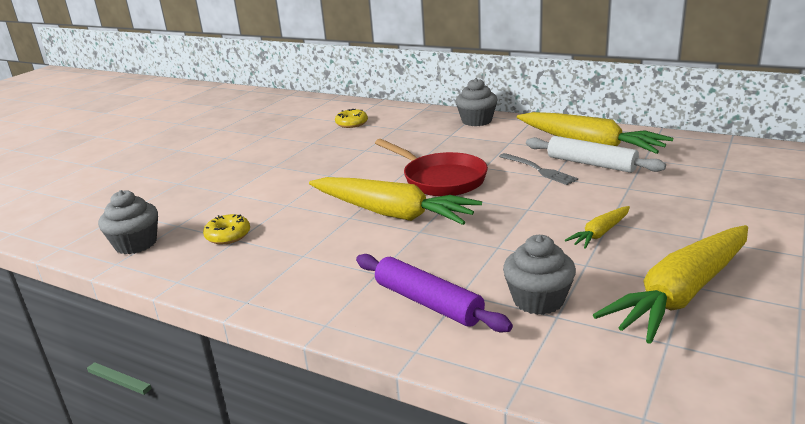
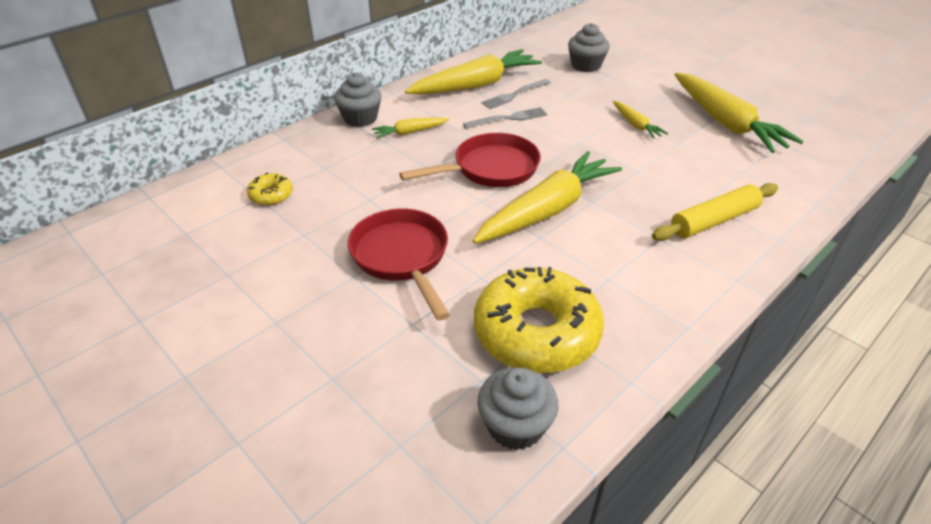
camera: 75 degrees left, 15 degrees up
(228, 235) = (536, 332): yellow donut -> yellow donut, size x2.27
(299, 175) = (402, 257): none -> red pan
(428, 302) = (714, 220): purple rolling pin -> yellow rolling pin
(472, 140) = (409, 132): none -> yellow carrot
(538, 300) = (721, 173): grey cupcake -> grey cupcake (586, 65)
(591, 164) = (514, 95): white rolling pin -> grey fork

